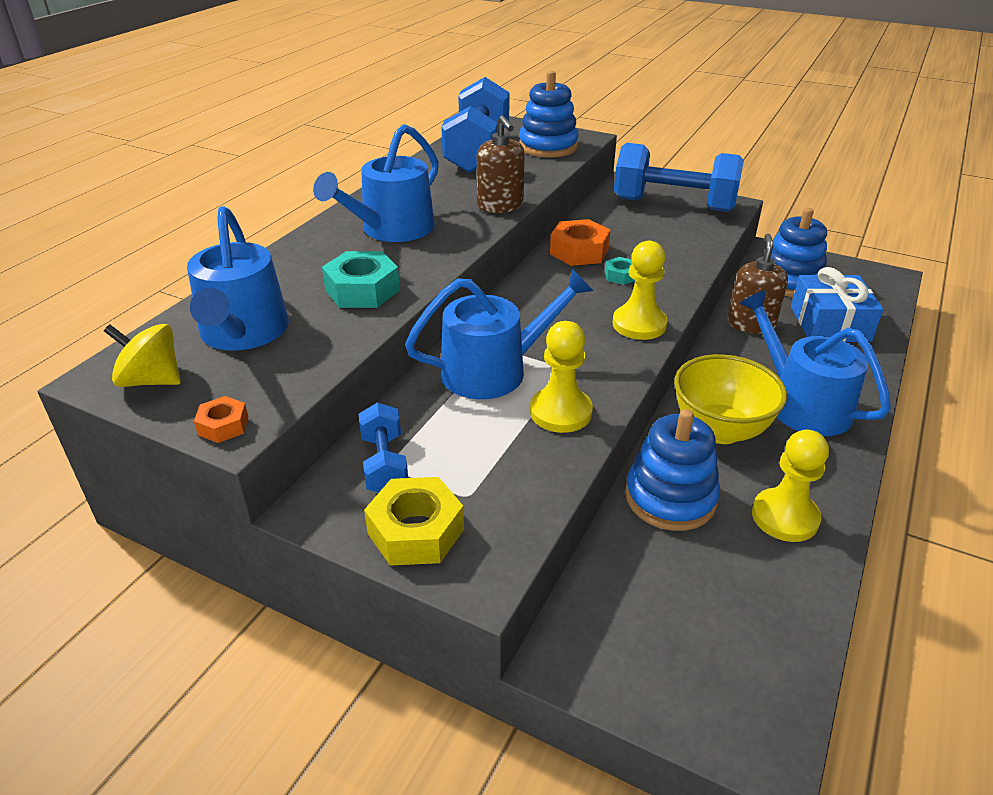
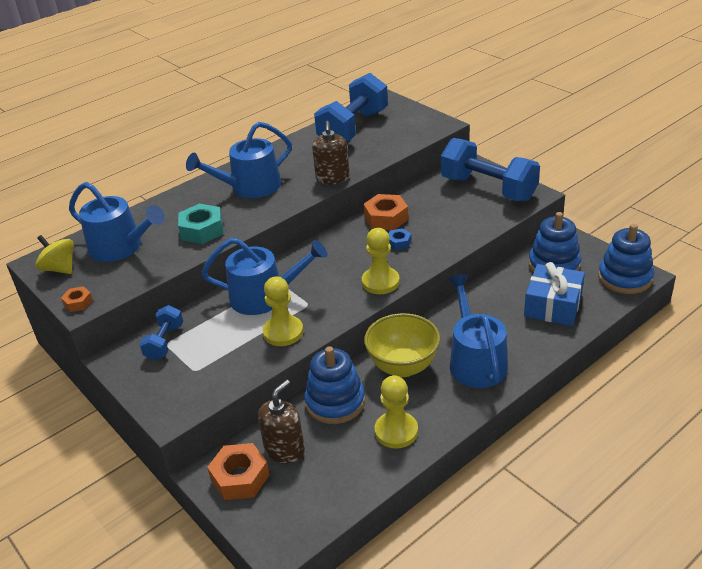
camera: 25 degrees right, 0 degrees up
(243, 333) = (120, 247): blue watering can -> blue watering can turned 75 degrees counterclockwise
(416, 531) = (155, 383): yellow nut -> none
(548, 146) = (407, 130): blue stacking toy -> blue stacking toy (625, 278)
(620, 276) = (399, 242): turquoise nut -> blue nut
(620, 649) = (240, 477): none -> orange nut
(751, 324) = (492, 294): brown soap dispenser -> brown soap dispenser (284, 450)

